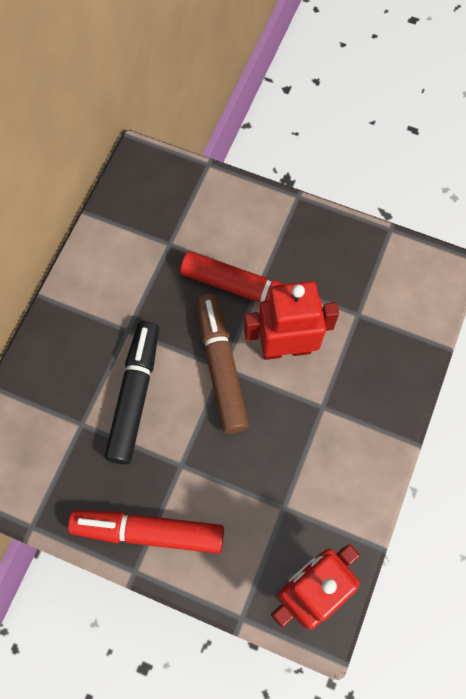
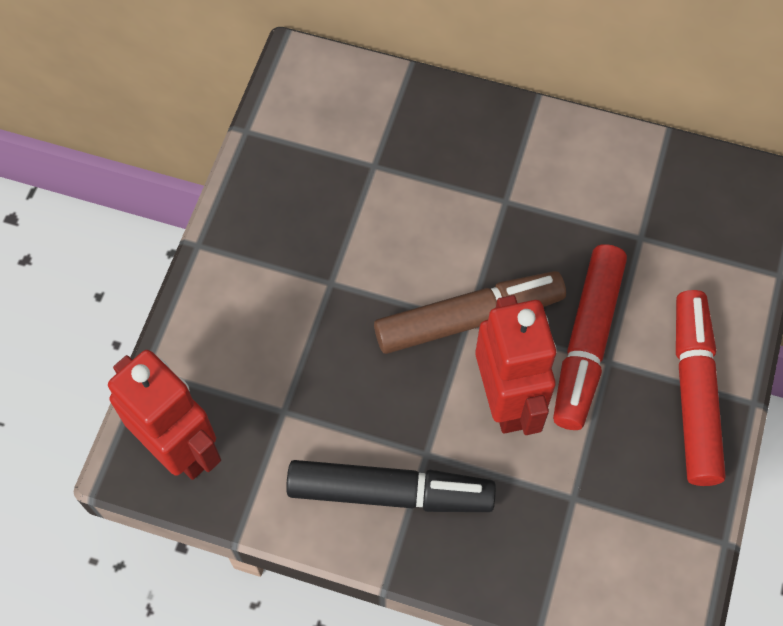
camera: 85 degrees right, 5 degrees down
(135, 395) = (418, 220): black marker -> black marker (390, 493)
(148, 531) = (245, 254): red marker -> red marker (694, 392)

